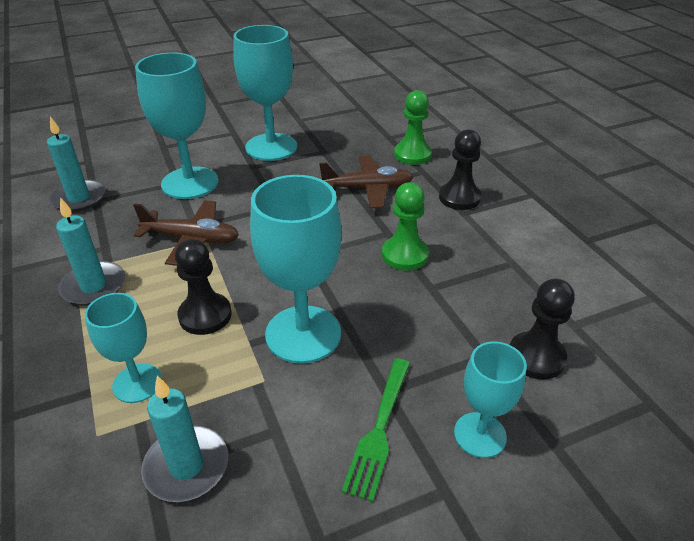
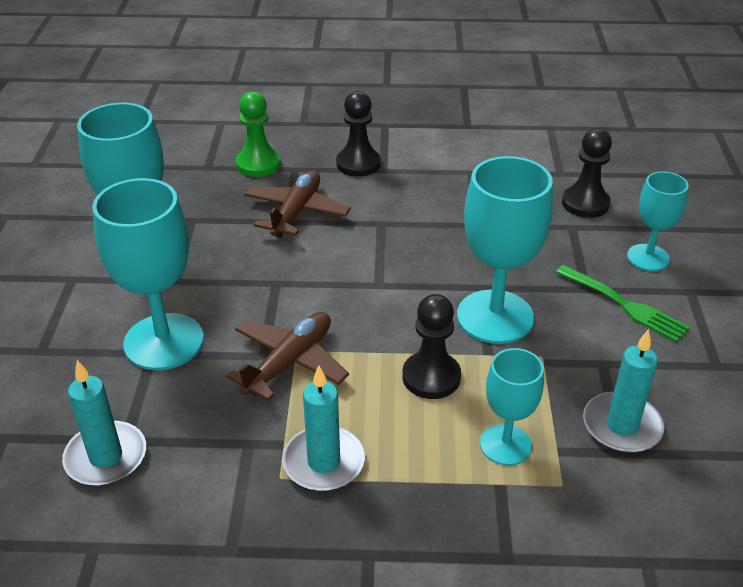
camera: 65 degrees left, 0 degrees up
(404, 255) = (422, 224): green pawn -> none

